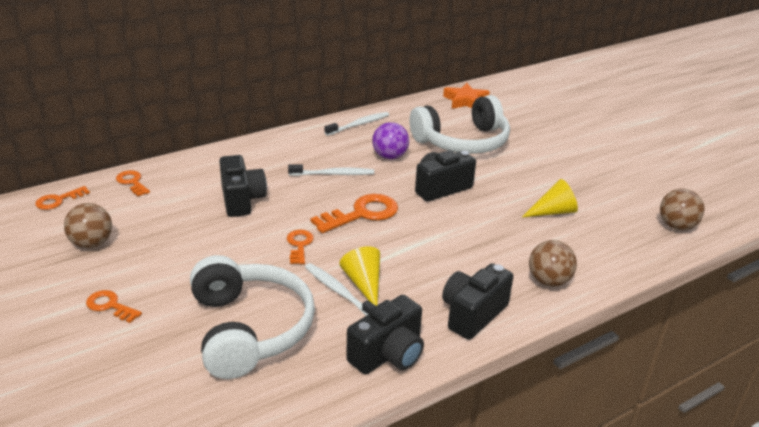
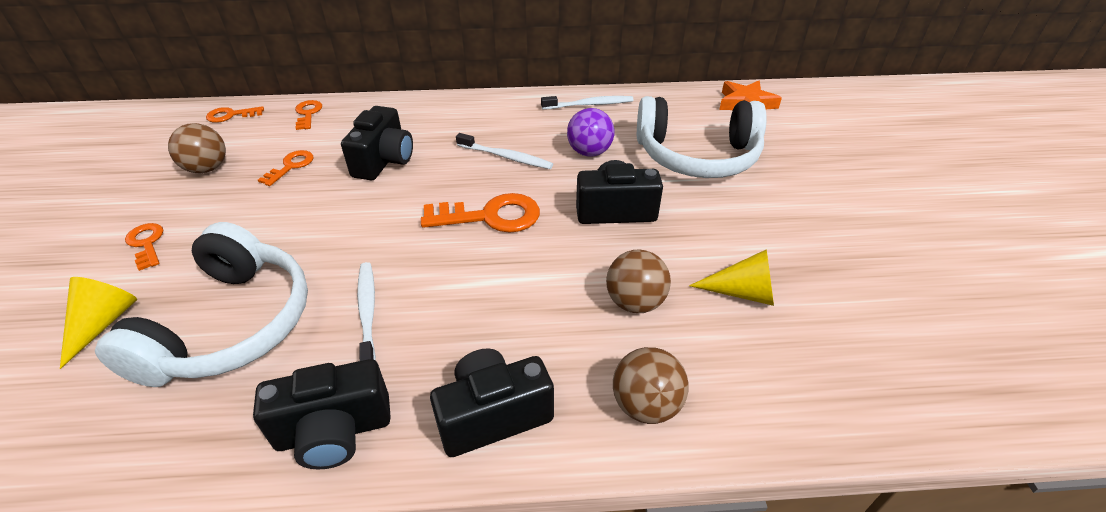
camera: 30 degrees right, 10 degrees up
(299, 245) = (386, 234): orange key -> orange key (291, 166)
(364, 284) = (404, 312): yellow cone -> yellow cone (103, 323)
(676, 226) = (937, 386): brown ball -> brown ball (635, 302)

